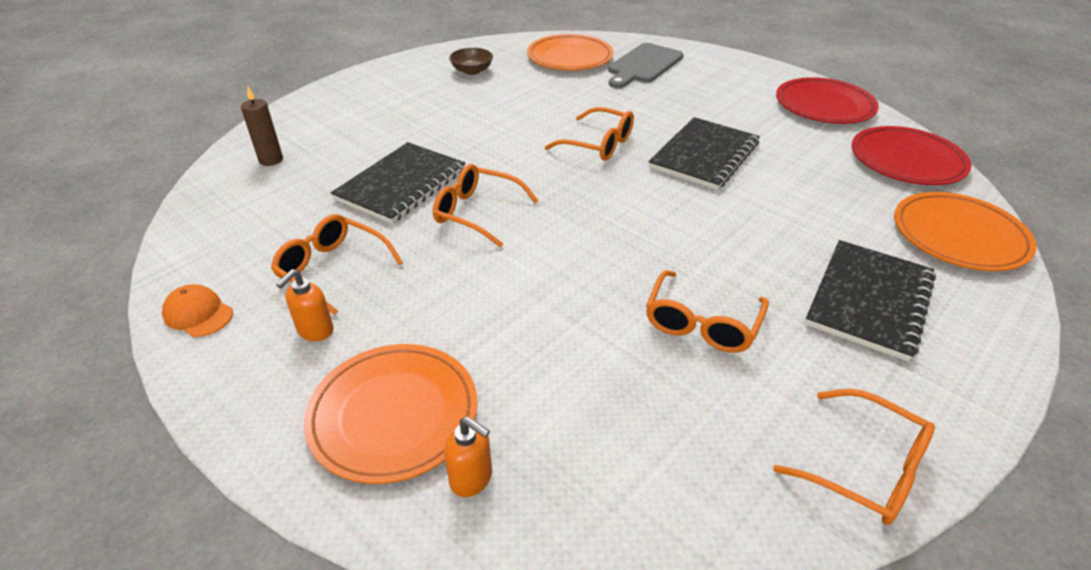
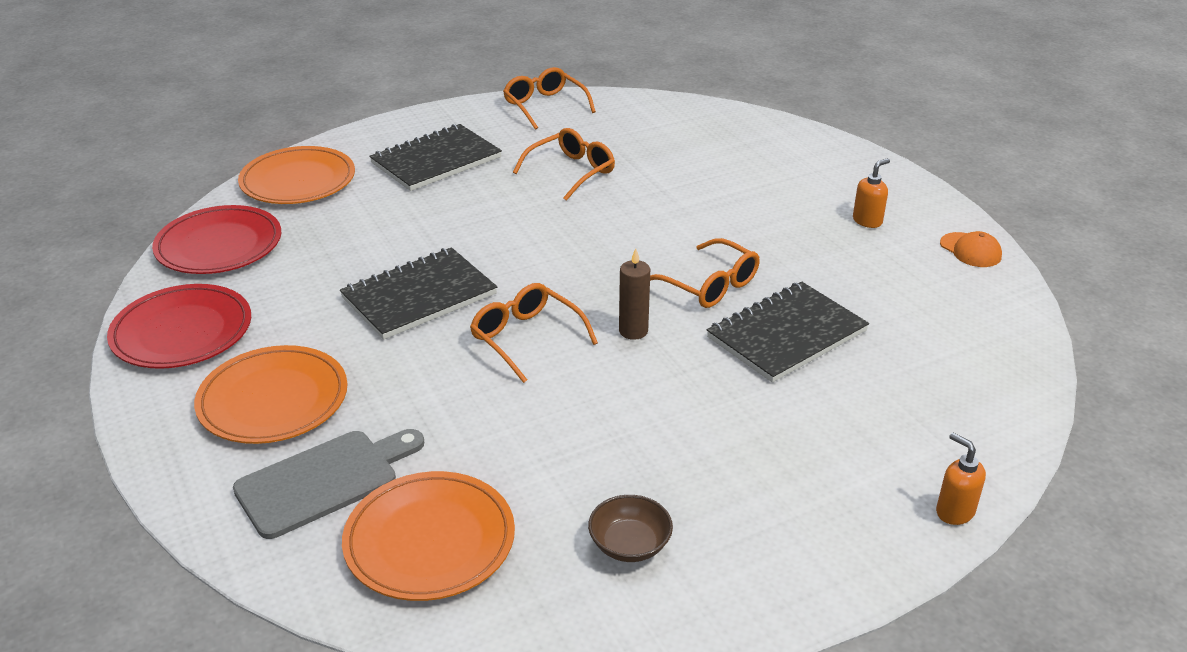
camera: 160 degrees left, 5 degrees down
(271, 160) = (959, 408): brown candle -> brown candle (633, 331)
(332, 269) = (859, 262): orange glasses -> none
(393, 414) = (807, 169): orange plate -> orange plate (273, 400)
(472, 478) = (764, 139): orange soap dispenser -> orange soap dispenser (954, 511)

